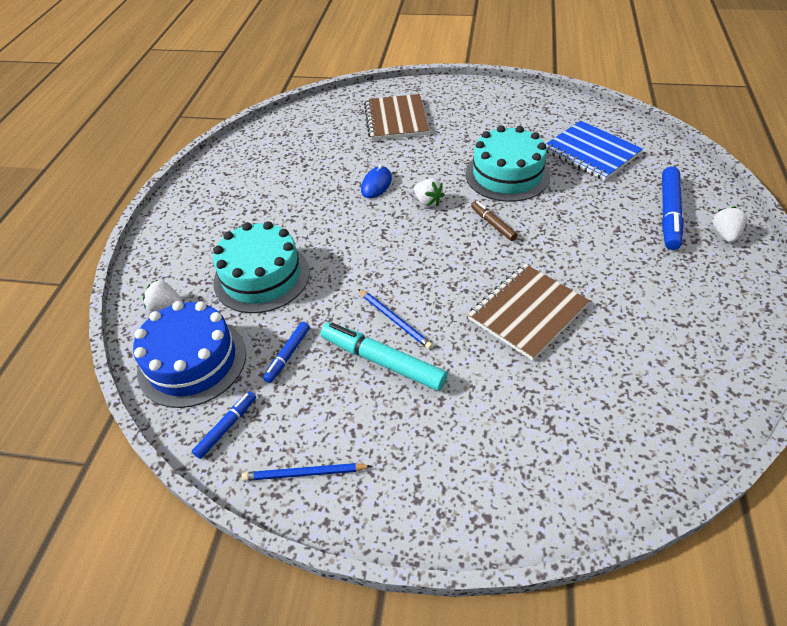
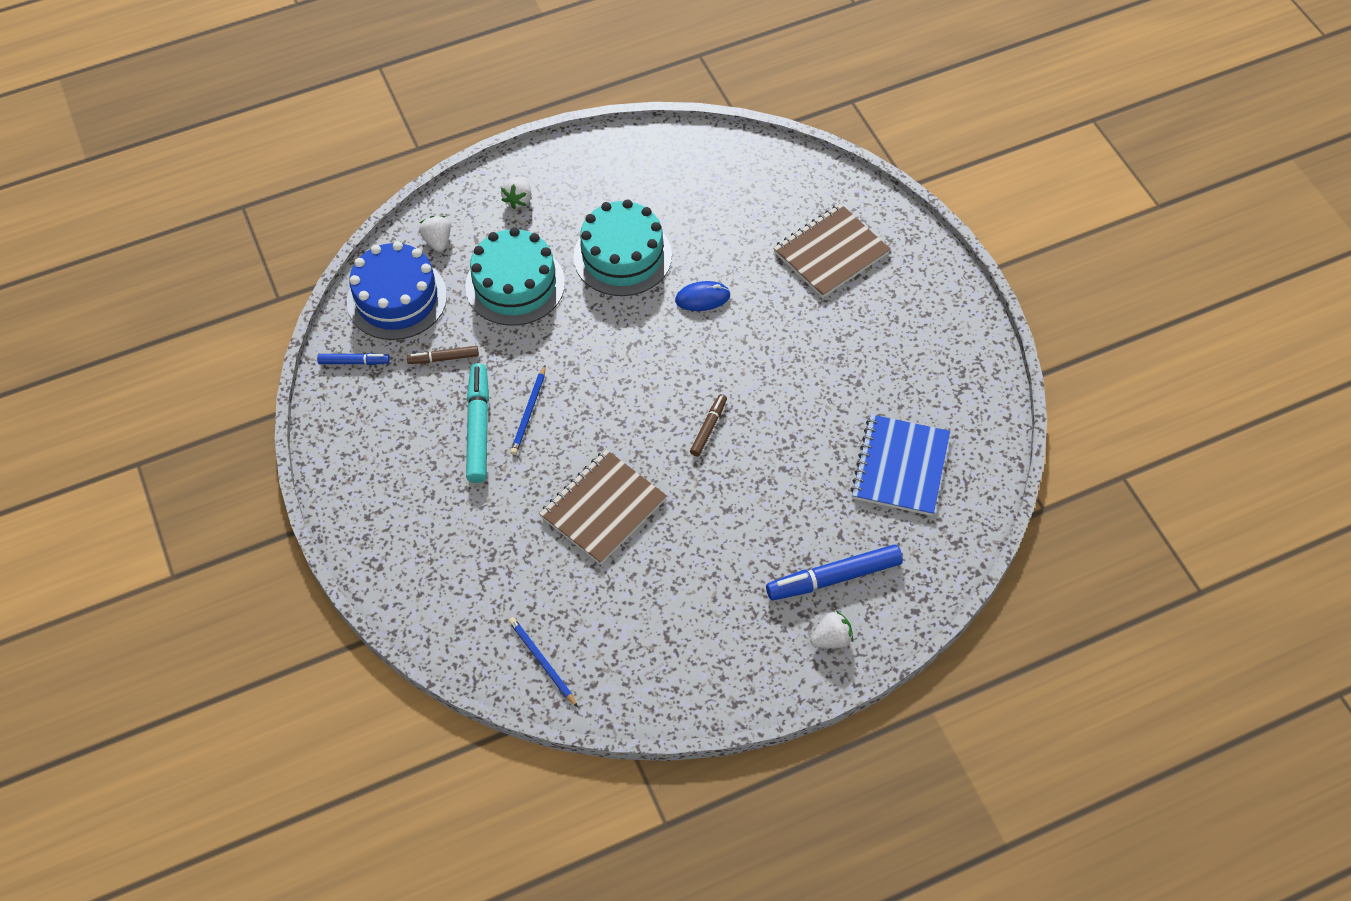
camera: 55 degrees right, 10 degrees up
(288, 355) = (443, 358): blue marker -> brown marker
(304, 473) = (346, 435): blue pencil -> blue pencil (542, 661)
(428, 202) = (705, 356): white strawberry -> white strawberry (518, 199)
(507, 175) = (800, 405): turquoise cake -> turquoise cake (622, 256)
(527, 312) = (603, 508): brown notebook -> brown notebook turned 60 degrees counterclockwise

